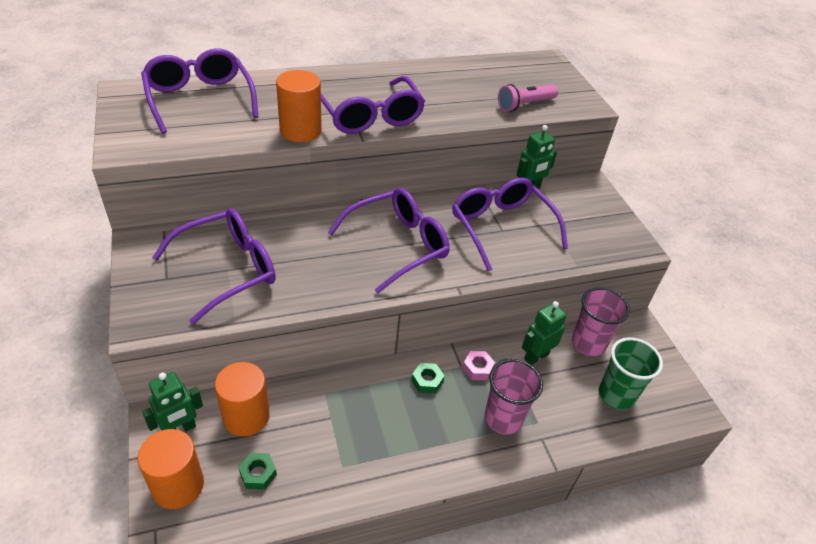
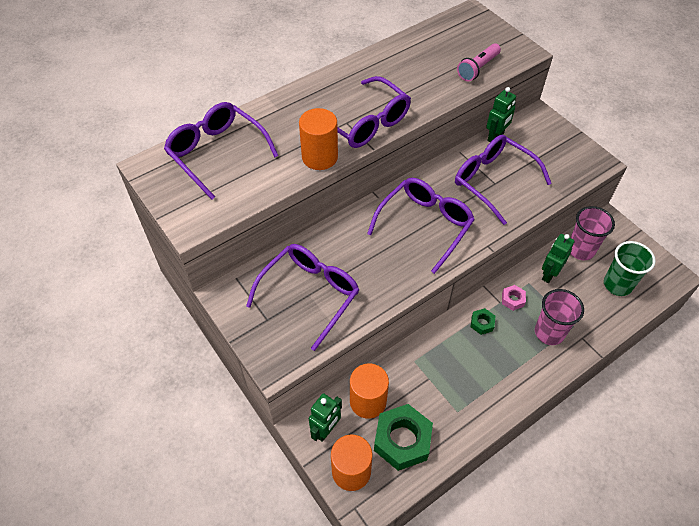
camera: 15 degrees left, 10 degrees up
(258, 474) = (402, 440): green nut -> green nut, size x2.14

